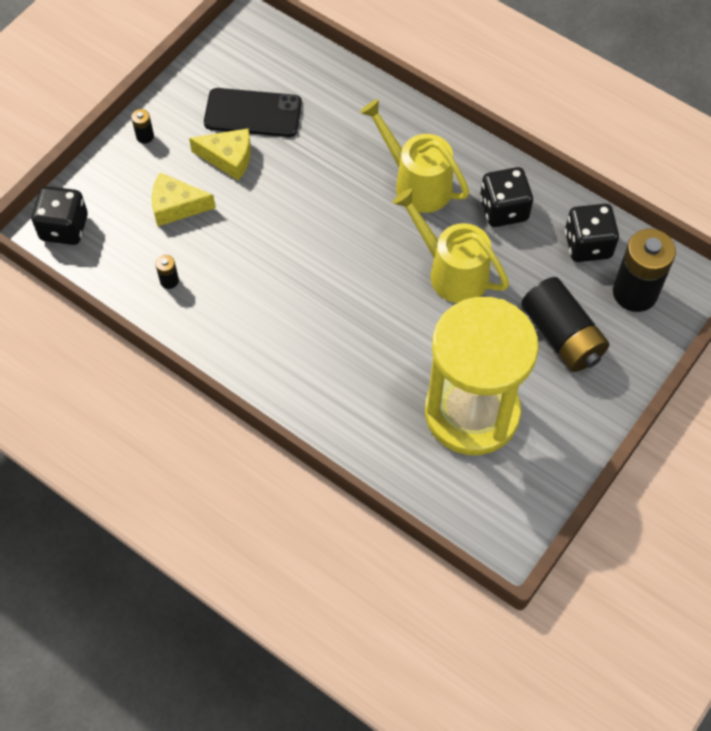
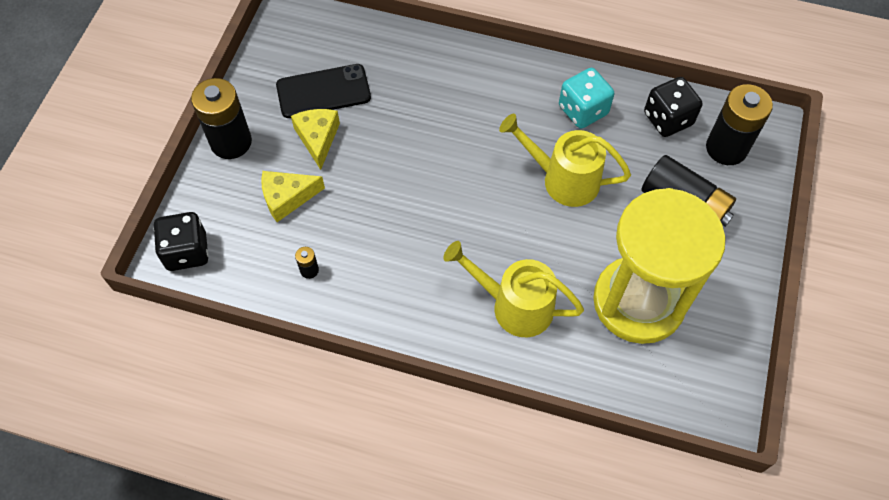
camera: 20 degrees left, 0 degrees up
(145, 136) = (231, 142): black battery -> black battery, size x2.39
(228, 158) = (318, 139): yellow cheese -> yellow cheese turned 90 degrees counterclockwise
(416, 183) = (496, 110): yellow watering can -> yellow watering can (513, 305)
(504, 209) = (583, 110): black dice -> turquoise dice

